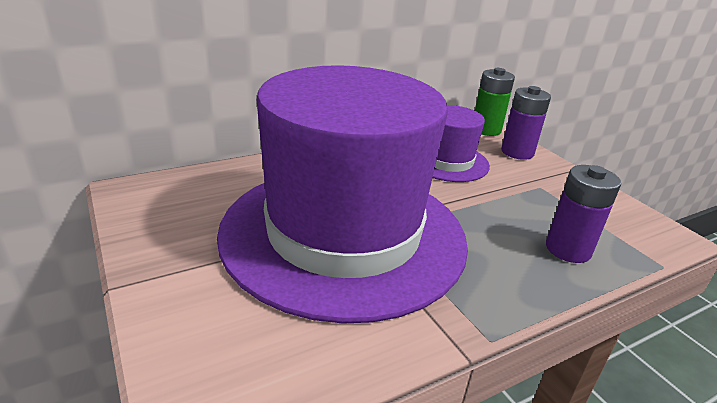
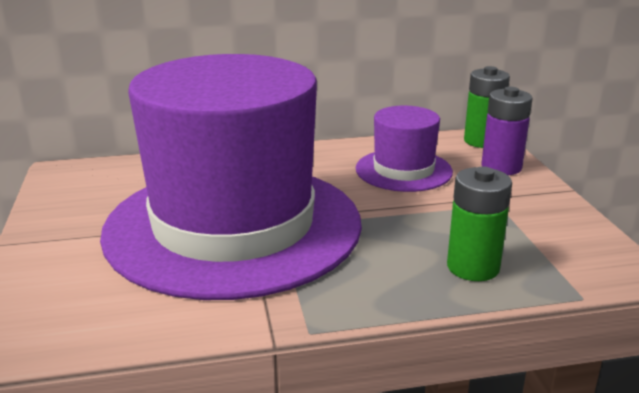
camera: 20 degrees right, 5 degrees down
(568, 249) = (473, 267): purple battery -> green battery

